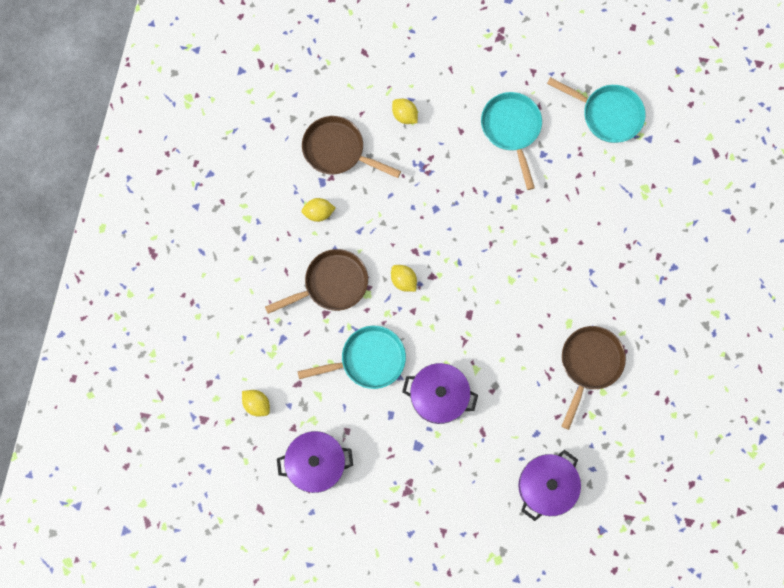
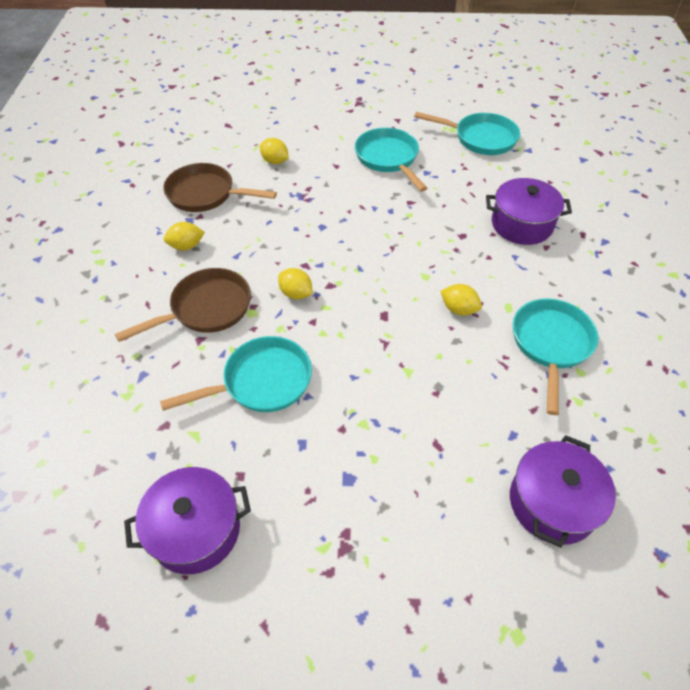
camera: 10 degrees left, 25 degrees down
(257, 404) = (103, 460): yellow lemon -> yellow lemon (459, 309)
(439, 396) = (366, 410): purple pot -> purple pot (522, 224)
(589, 364) = (551, 344): brown pan -> turquoise pan

